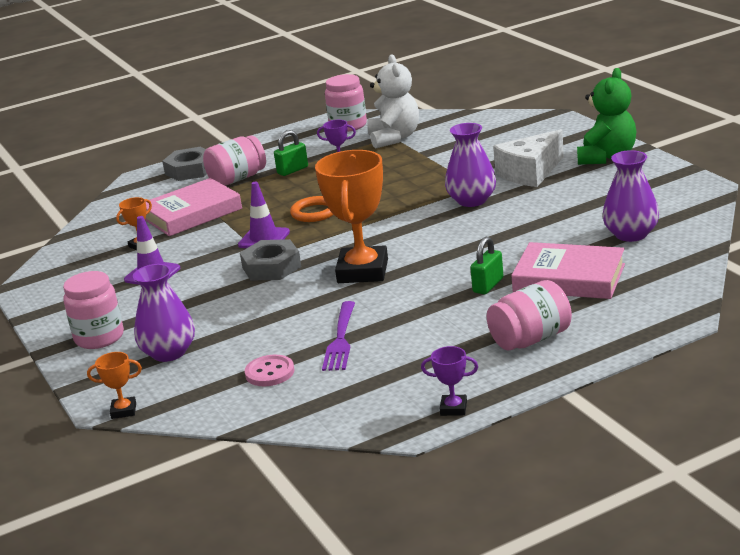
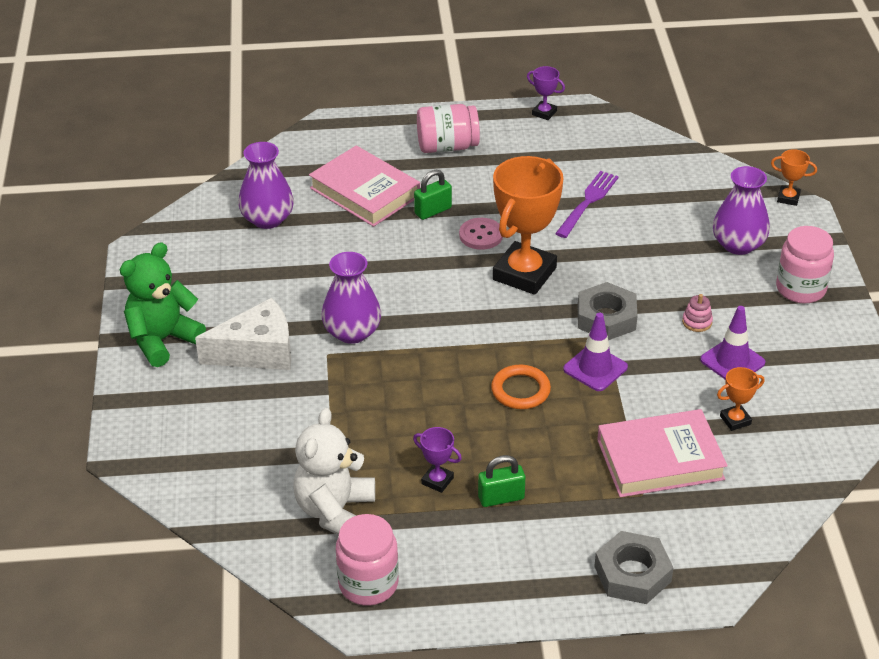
camera: 160 degrees left, 15 degrees up
(191, 288) = (697, 322): none -> pink stacking toy
(237, 179) = (578, 514): pink jar -> none
(270, 372) = (660, 191): pink button -> pink button (481, 235)

